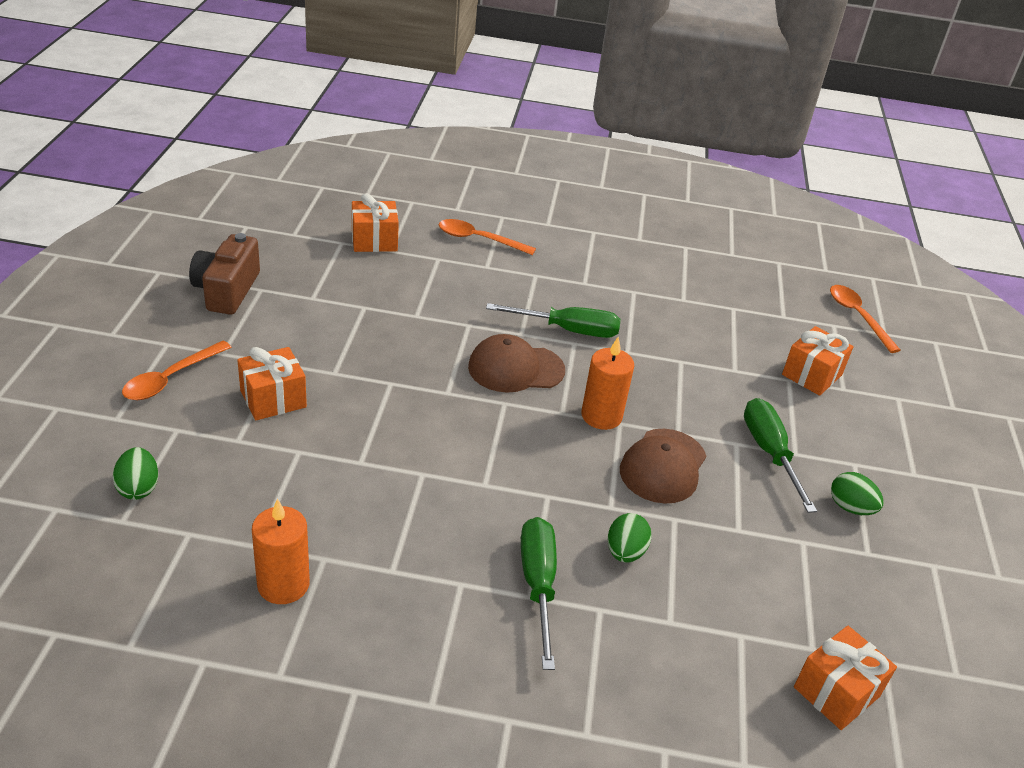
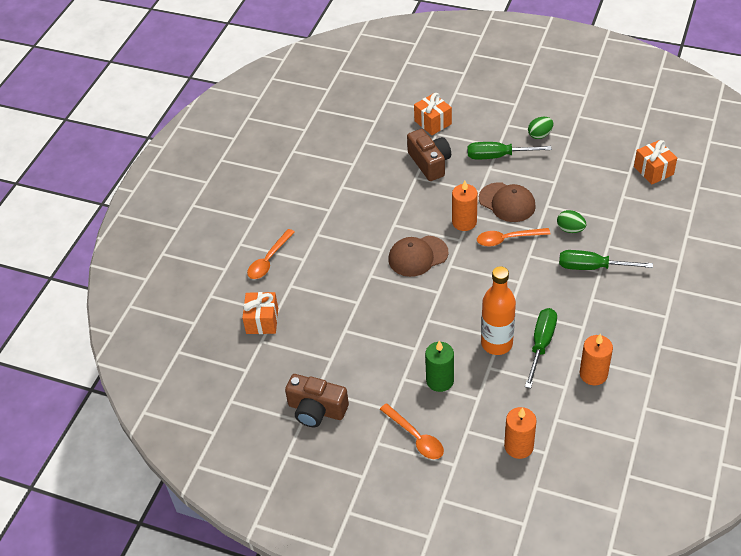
camera: 70 degrees left, 10 degrees up
(138, 488) = (518, 446): green egg -> orange candle
(273, 399) = (440, 380): orange gift -> green candle
(347, 459) = (496, 343): none -> orange bottle
(515, 369) = (418, 256): brown cap -> brown cap turned 60 degrees clockwise
(568, 330) = (380, 225): green screwdriver -> green screwdriver (541, 344)
(718, 374) = (429, 163): none -> brown camera
(858, 317) = (379, 88): orange spoon -> orange spoon (507, 239)

